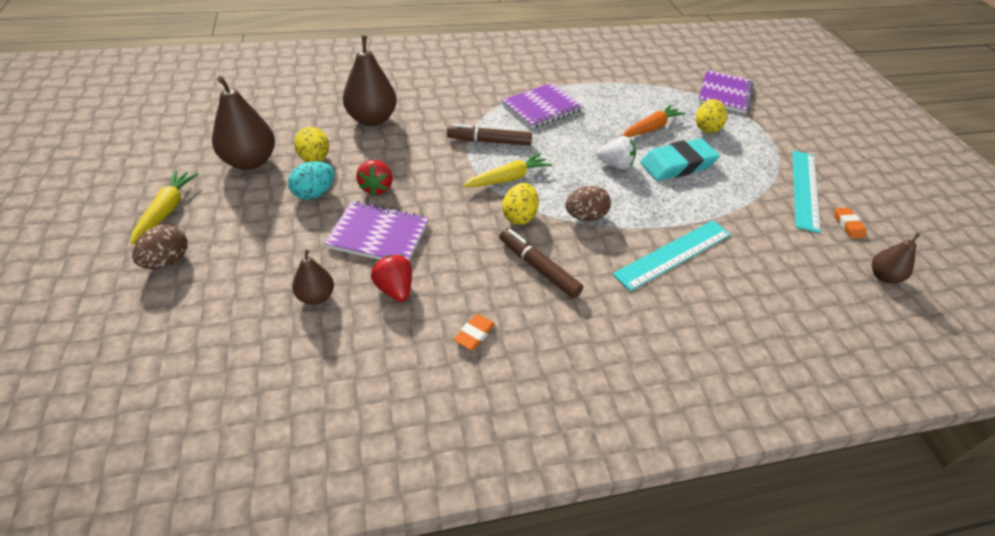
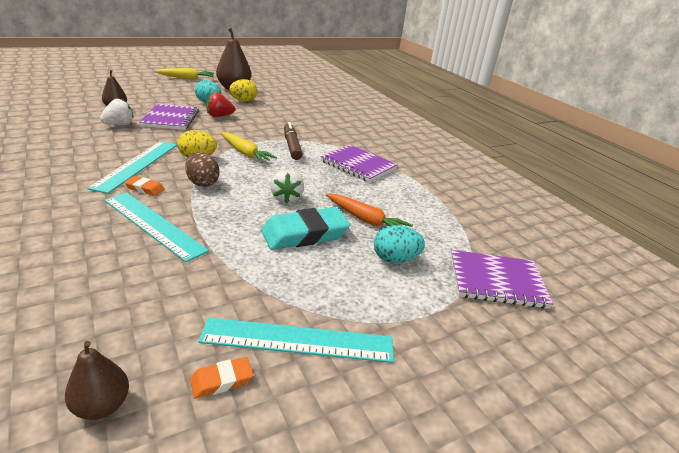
camera: 75 degrees right, 15 degrees down
(167, 261) = (147, 81): brown egg -> none
(372, 119) = (296, 111): brown pear -> none
(395, 289) = (119, 125): red strawberry -> white strawberry
(474, 334) = (72, 146): orange eraser -> orange eraser (145, 188)
(538, 268) = (136, 165): brown marker -> turquoise ruler
(677, 165) = (305, 234): turquoise eraser -> turquoise eraser turned 75 degrees counterclockwise
(706, 128) = (395, 259): yellow egg -> turquoise egg

